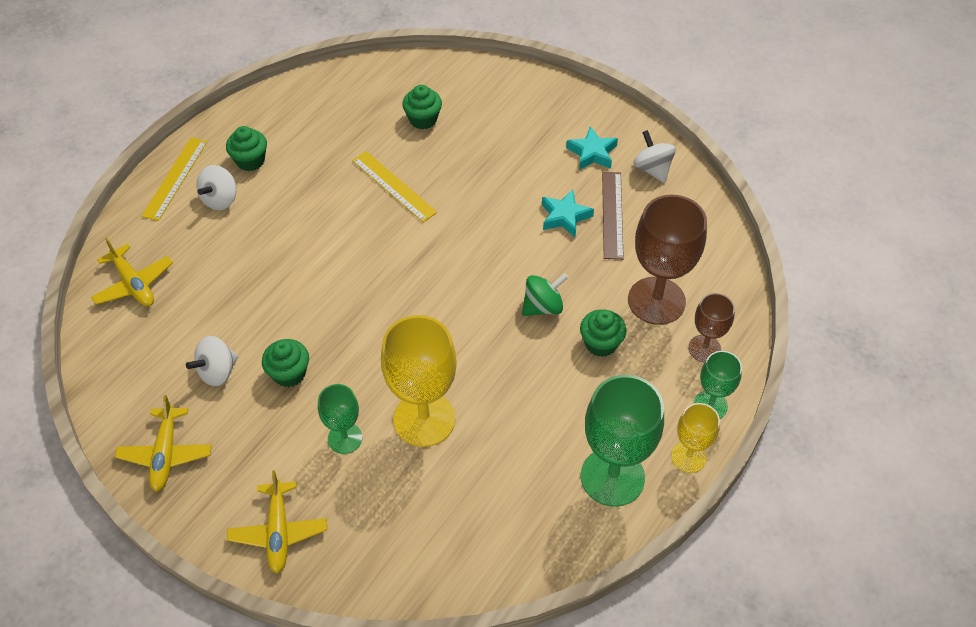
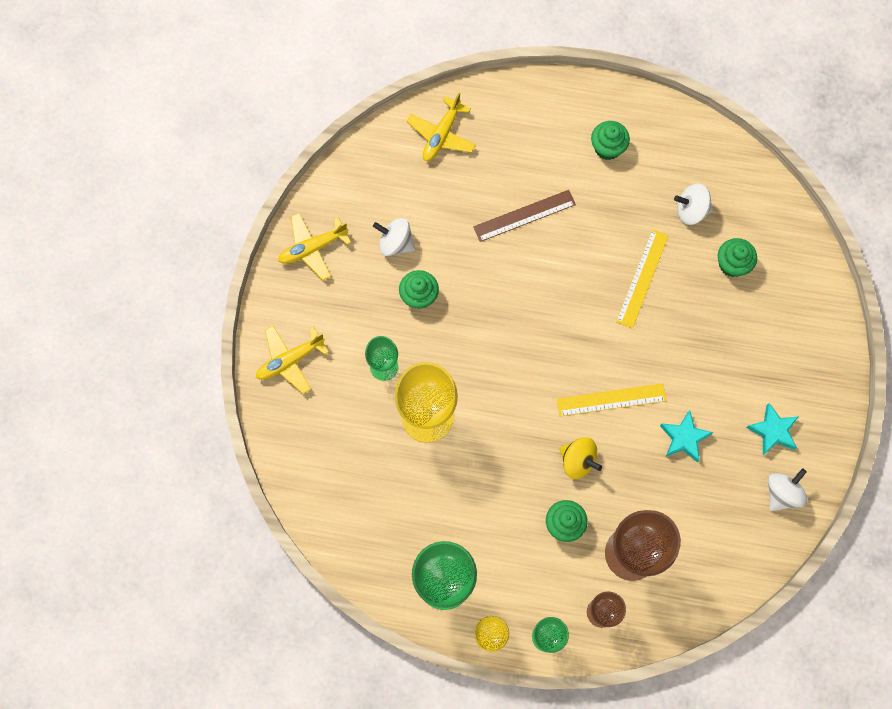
camera: 65 degrees right, 20 degrees up
(175, 178) = (558, 100): yellow ruler -> yellow ruler (611, 400)
(220, 199) = (554, 148): white spinning top -> white spinning top (691, 210)
(543, 307) = (578, 461): green spinning top -> yellow spinning top
(612, 214) = (708, 478): brown ruler -> brown ruler (524, 215)

